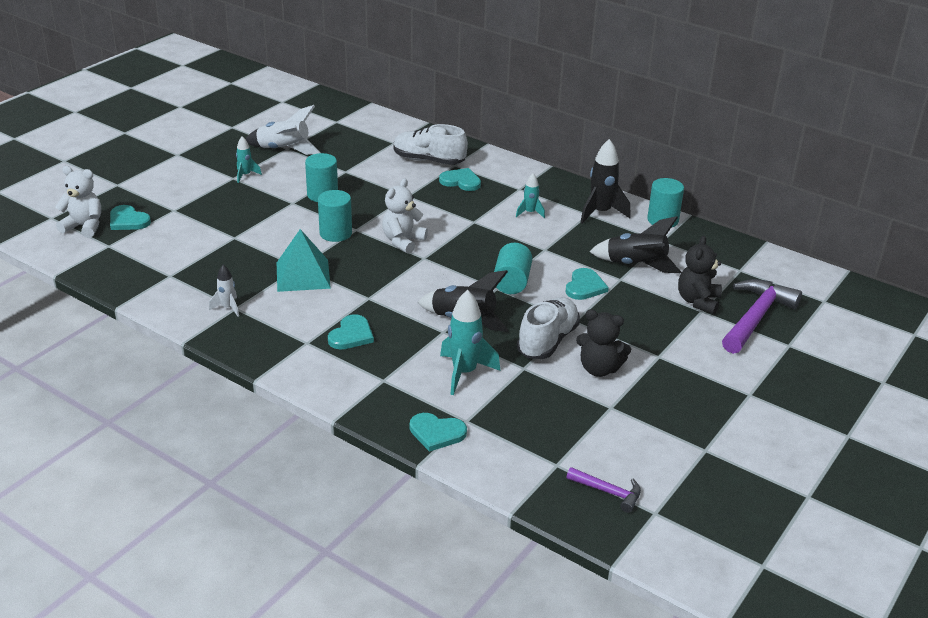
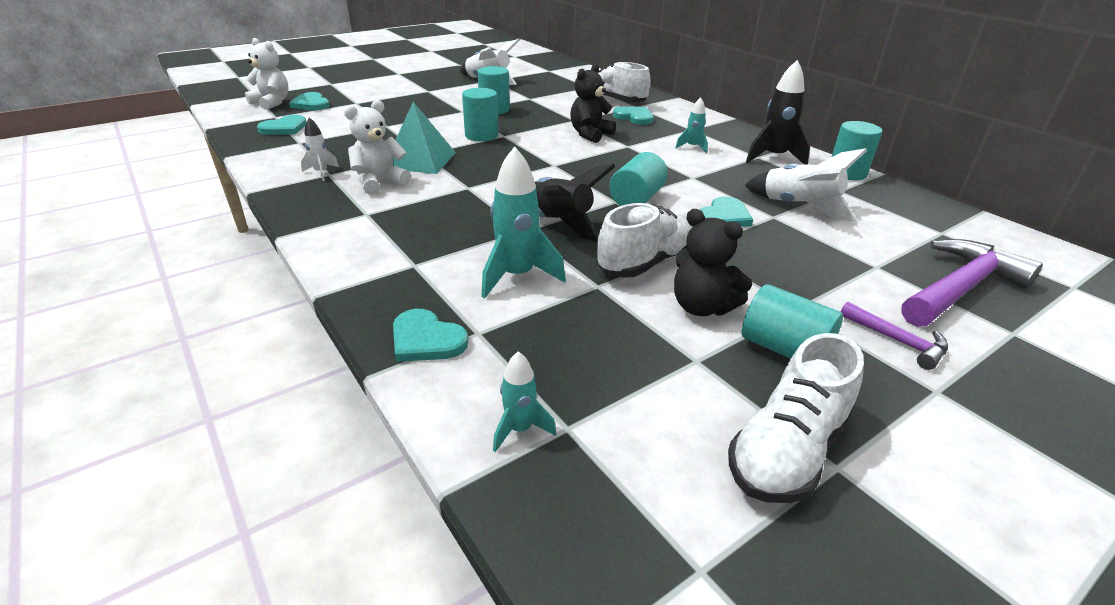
camera: 20 degrees right, 0 degrees up
(245, 175) = (440, 90): turquoise rocket -> turquoise rocket (520, 429)
(351, 335) = (419, 215): turquoise heart -> turquoise heart (284, 128)
(403, 241) = (542, 150): white teddy bear -> white teddy bear (379, 183)
(608, 492) = (630, 501): purple hammer -> purple hammer (898, 341)
(636, 265) = (799, 207): black rocket -> white rocket
(659, 387) = (783, 349): none -> turquoise cylinder
(678, 447) = (787, 450): none -> white shoe
(698, 301) = (874, 255): black teddy bear -> black teddy bear (590, 134)

